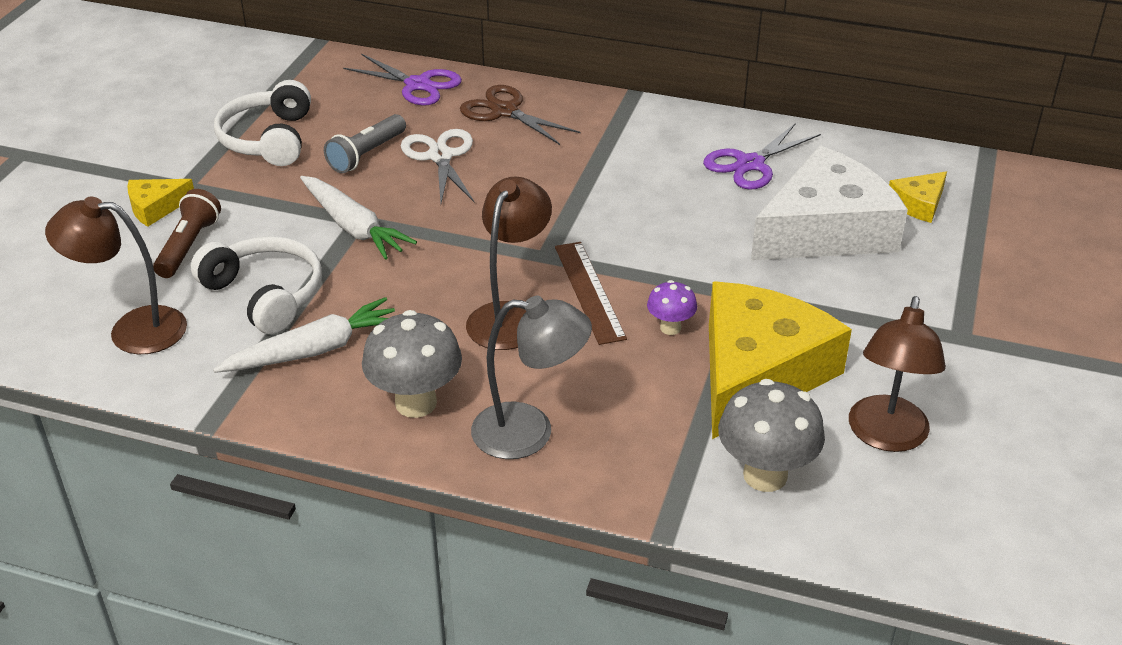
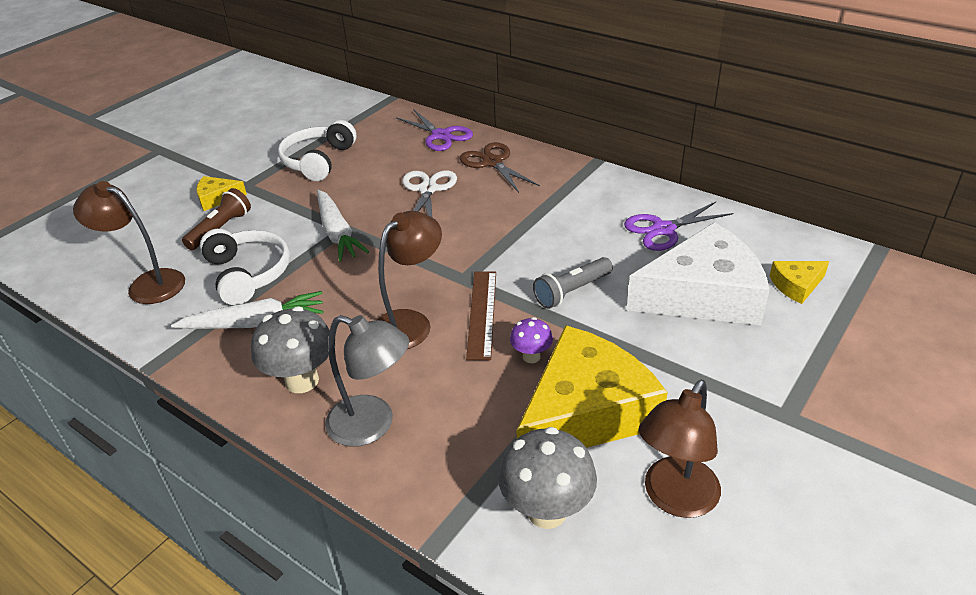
camera: 20 degrees right, 0 degrees up
(366, 154) = (377, 181): grey flashlight -> grey flashlight (572, 291)

